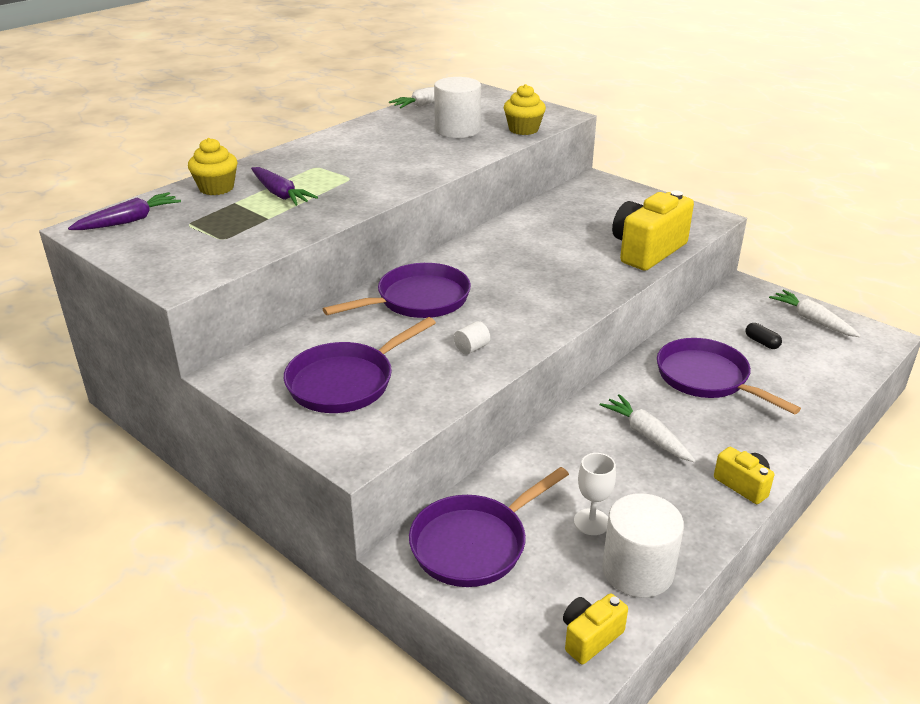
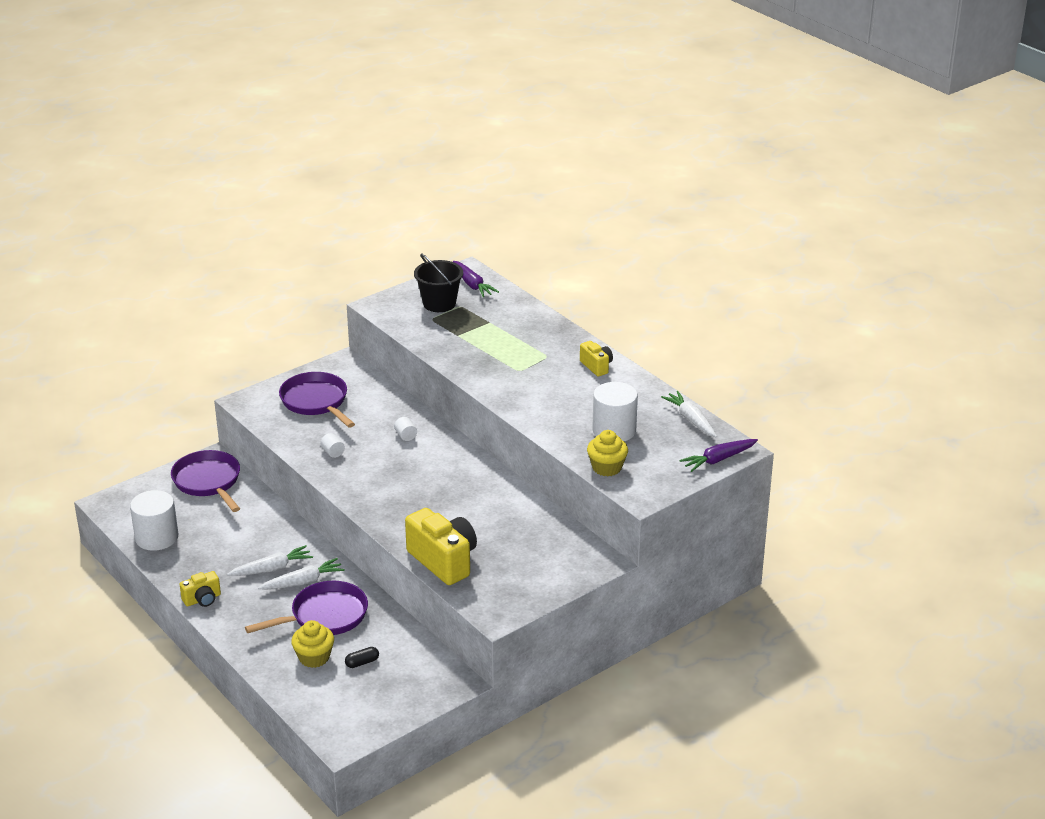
camera: 100 degrees right, 0 degrees up
(180, 237) = (439, 303): none -> black bucket
(216, 188) = (517, 314): yellow cupcake -> yellow cupcake (314, 657)
(280, 194) = (497, 340): purple carrot -> purple carrot (718, 459)
(417, 300) = (405, 436): purple pan -> white cylinder
(590, 637) = (122, 511): yellow camera -> yellow camera (596, 366)
(591, 522) = (203, 528): white goblet -> none
(812, 320) = (385, 707): white carrot -> white carrot (303, 582)

